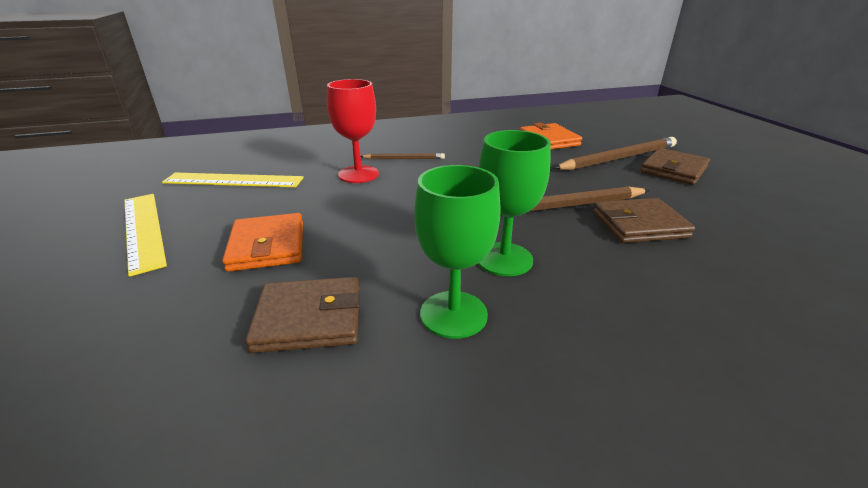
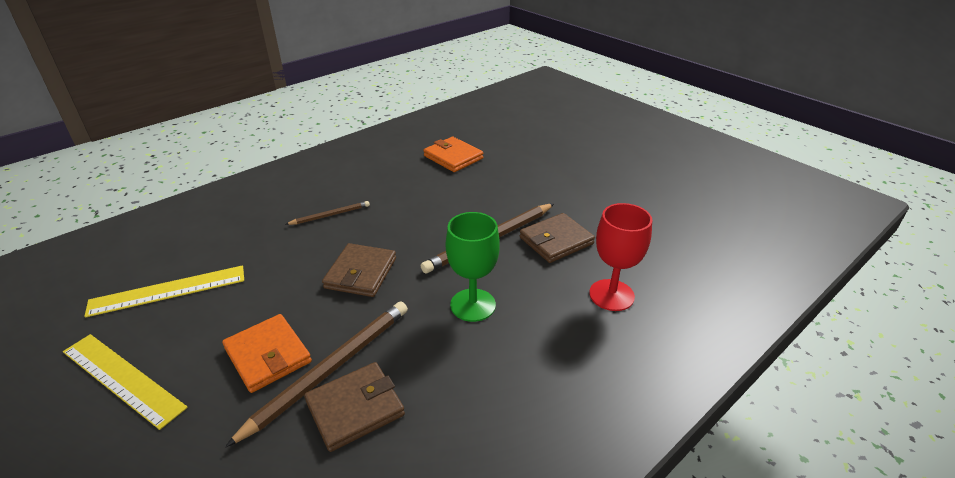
camera: 25 degrees left, 5 degrees up
(358, 174) = (297, 247): red goblet -> red goblet (611, 295)
(453, 314) = (459, 366): green goblet -> none
(618, 158) = (519, 168): brown pencil -> brown pencil (330, 369)
(673, 170) = (564, 172): brown wallet -> brown wallet (360, 273)

